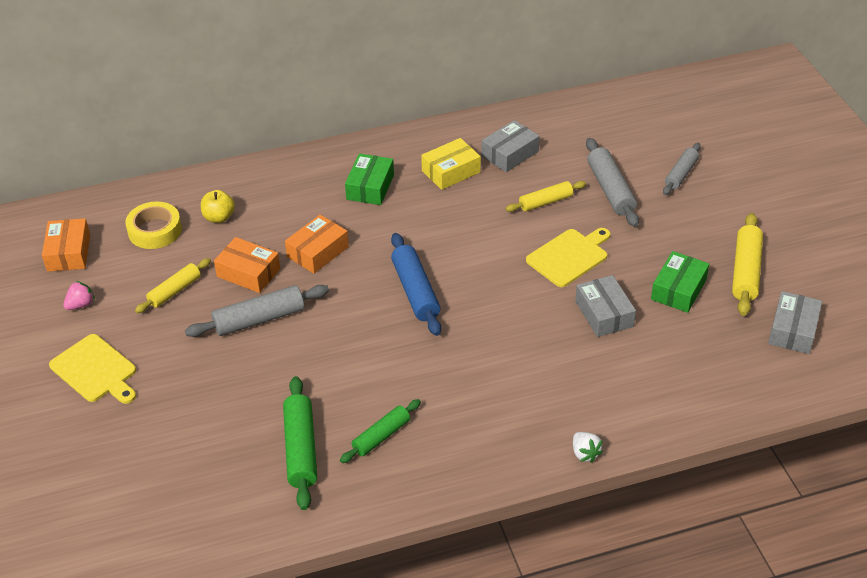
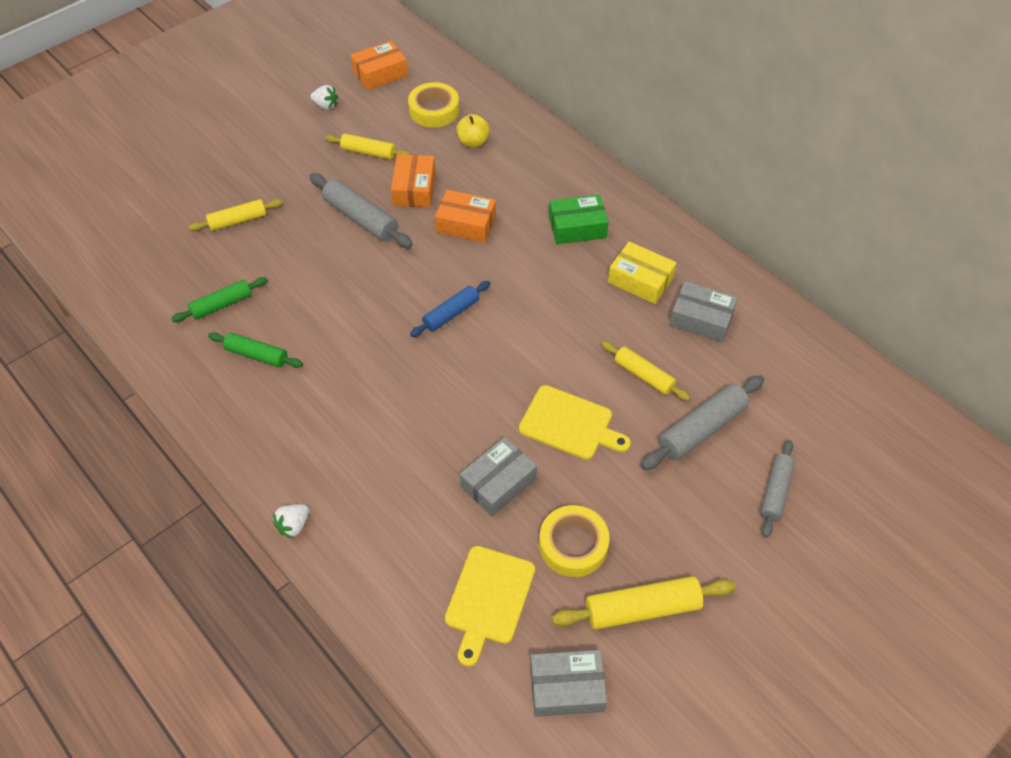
camera: 65 degrees right, 10 degrees up
(81, 305) = (326, 105): pink strawberry -> white strawberry
(95, 370) = (258, 145): yellow cutting board -> yellow cutting board (488, 599)
(194, 412) = (238, 220): none -> yellow rolling pin
(301, 449) = (222, 305): green rolling pin -> green rolling pin, size x0.66
(415, 291) = (451, 314): blue rolling pin -> blue rolling pin, size x0.66
(678, 289) = (573, 545): green box -> yellow tape
(681, 174) = (775, 492): grey rolling pin -> grey rolling pin turned 75 degrees counterclockwise

